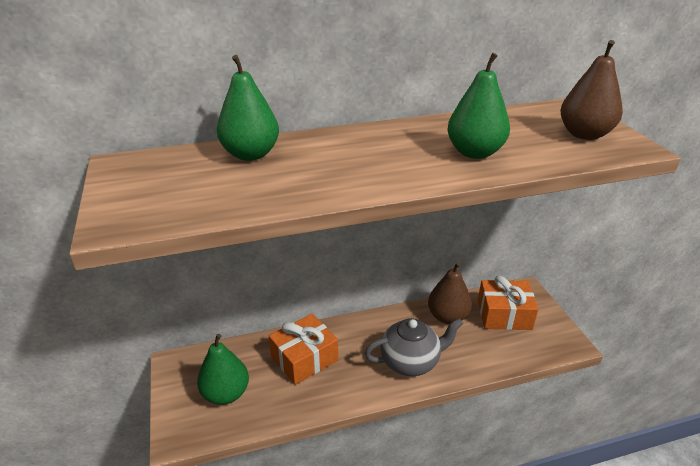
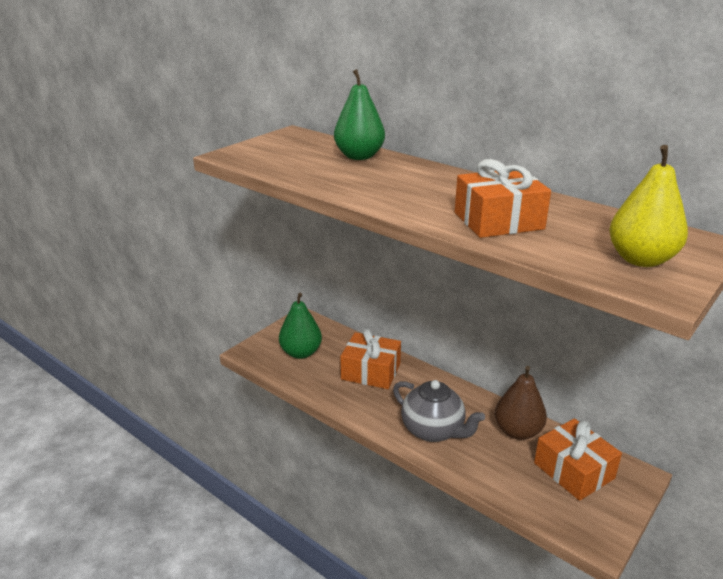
camera: 55 degrees right, 5 degrees down
(474, 152) = (498, 221): green pear -> orange gift
(584, 134) = (641, 259): brown pear -> yellow pear

